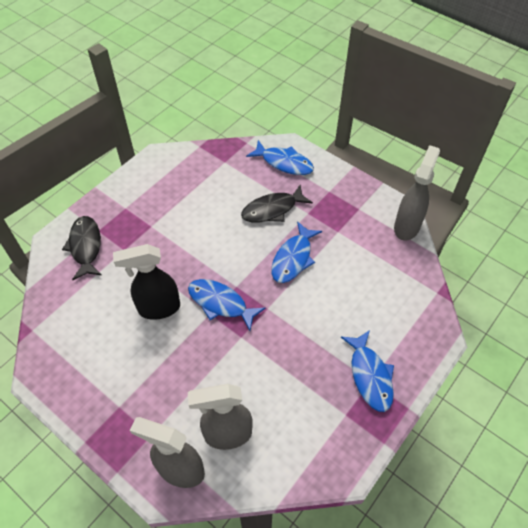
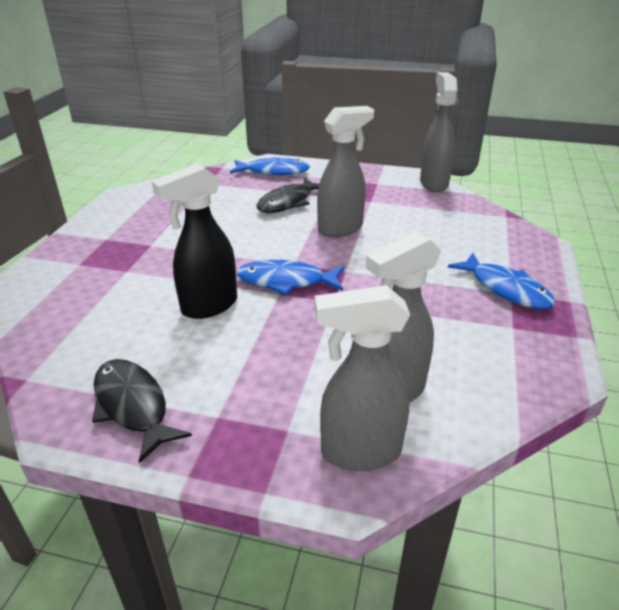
camera: 25 degrees left, 20 degrees down
(85, 246) = (69, 281): black fish -> black fish (133, 406)
(293, 258) = (341, 229): blue fish -> grey spray bottle

